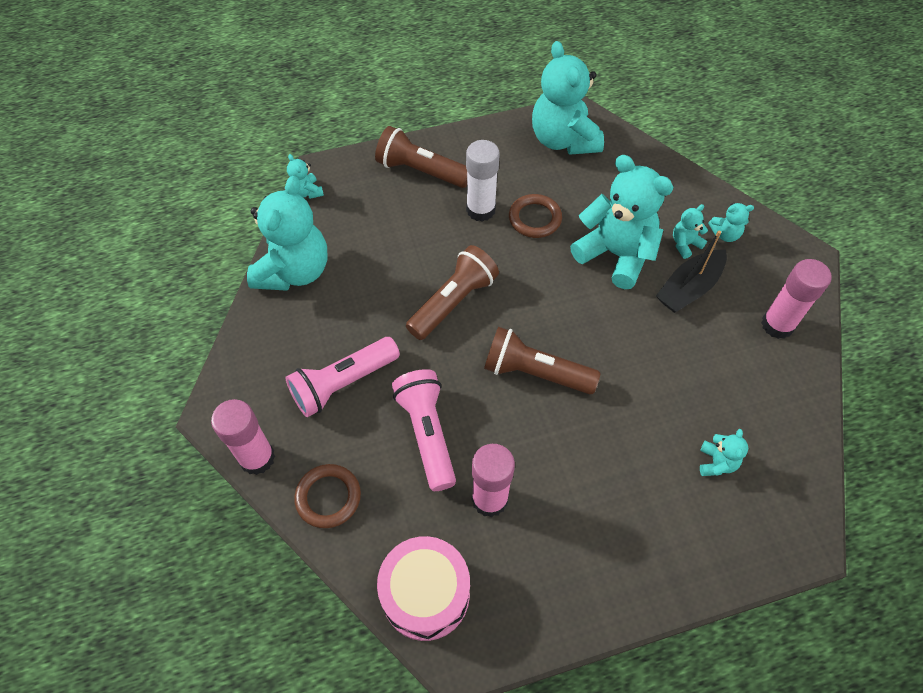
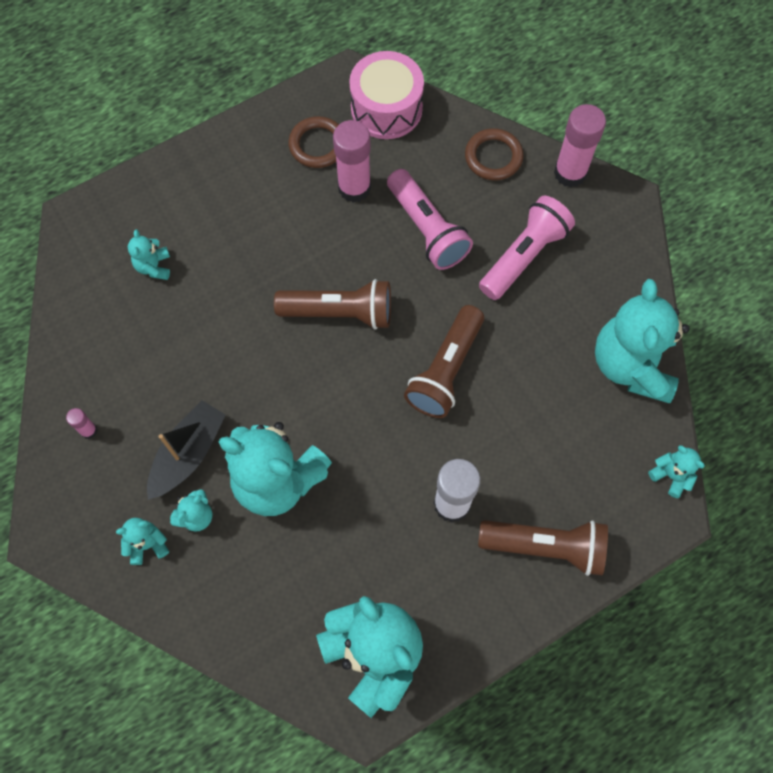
camera: 165 degrees right, 10 degrees up
(535, 218) = (383, 507): brown ring -> brown ring (317, 145)
(777, 325) = (89, 431): pink glue stick -> pink glue stick, size x0.47

